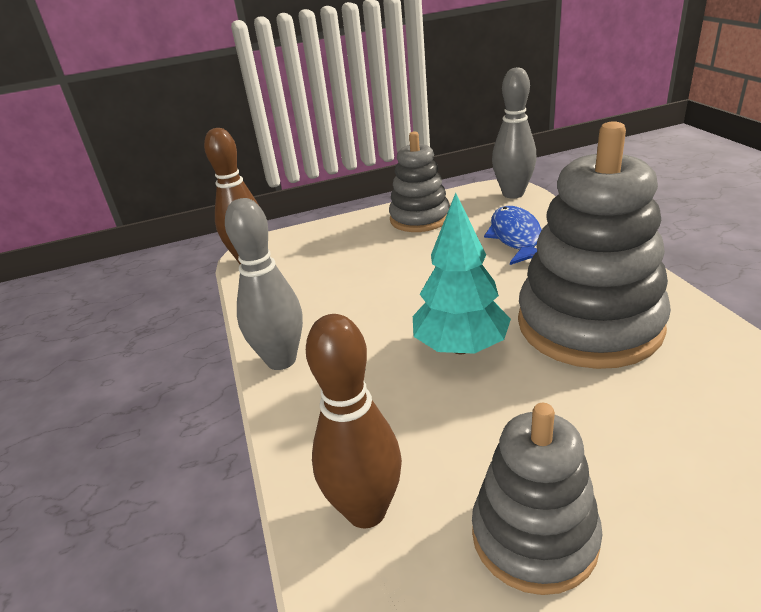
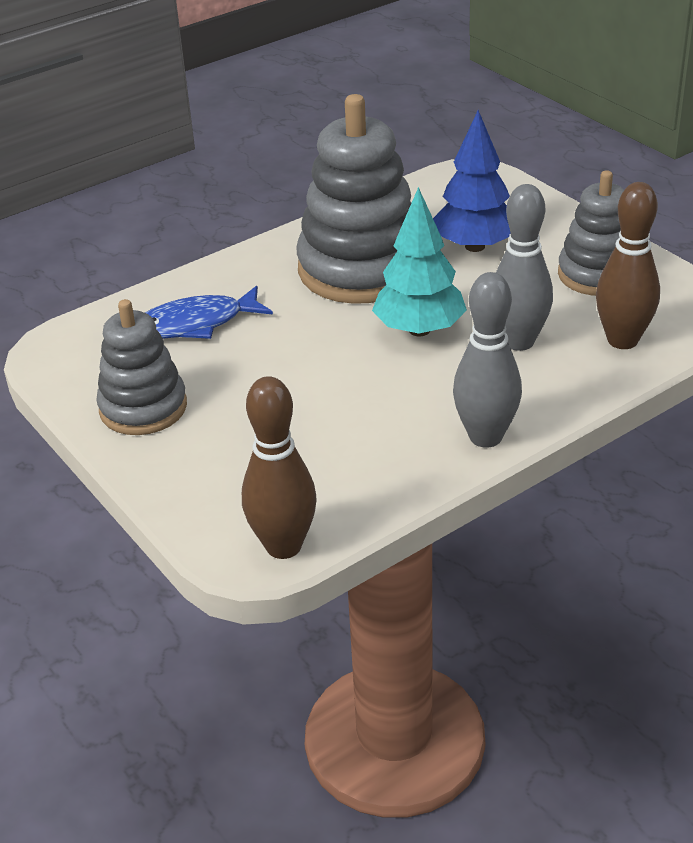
camera: 110 degrees left, 5 degrees up
(513, 194) = (68, 340): grey bowling pin -> grey bowling pin (519, 341)
(632, 420) = (475, 246): none -> blue tree

